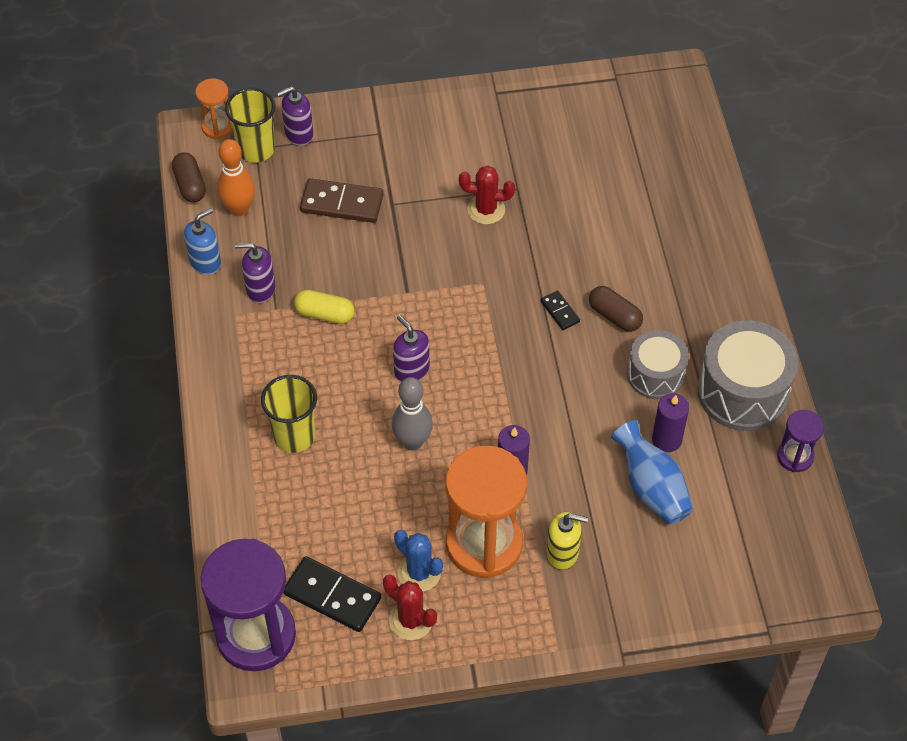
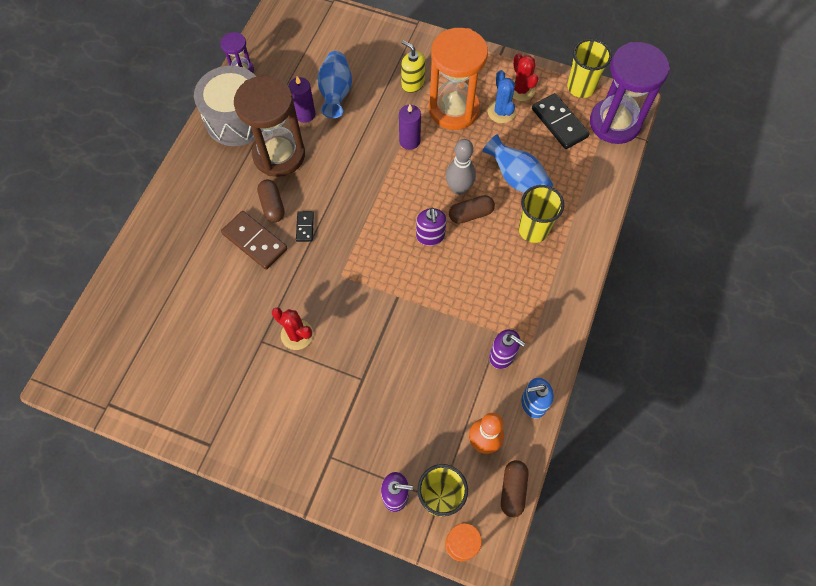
camera: 150 degrees left, 10 degrees up
(325, 314) = (466, 309): yellow capsule -> none
(329, 668) = (580, 87): none -> yellow cup
(342, 203) = (400, 401): brown domino -> brown domino (254, 241)
(347, 489) = (517, 179): none -> blue vase
(379, 418) = (471, 214): none -> brown capsule
(655, 375) = (279, 155): grey drum -> brown hourglass

